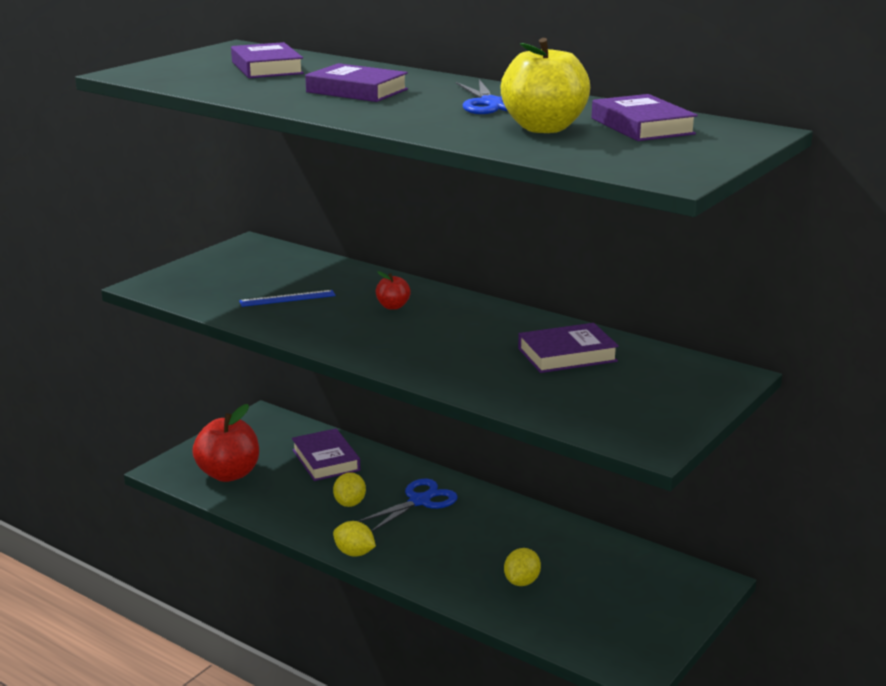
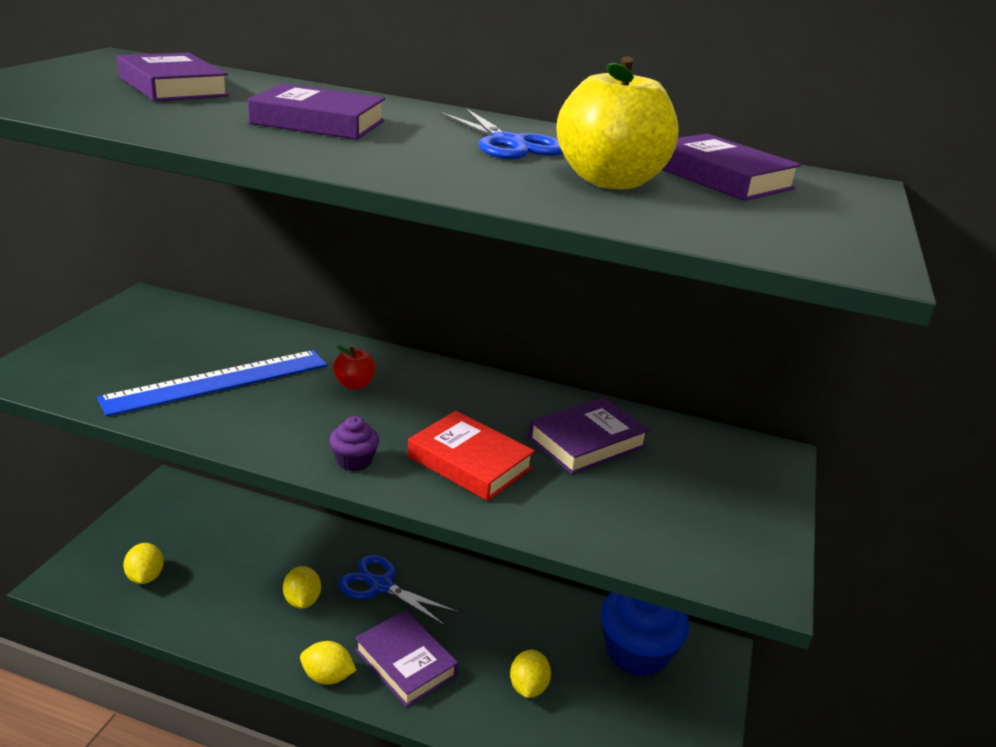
camera: 20 degrees left, 5 degrees up
(229, 474) = (145, 577): red apple -> yellow lemon
(287, 298) = (218, 382): blue ruler -> blue ruler, size x1.87
(325, 460) = (258, 541): purple book -> purple book (405, 663)
(370, 352) = (354, 461): none -> purple cupcake
(419, 501) = (380, 586): blue scissors -> blue scissors turned 90 degrees counterclockwise
(460, 359) = (470, 462): none -> red book
(633, 573) = (636, 652): none -> blue cupcake

